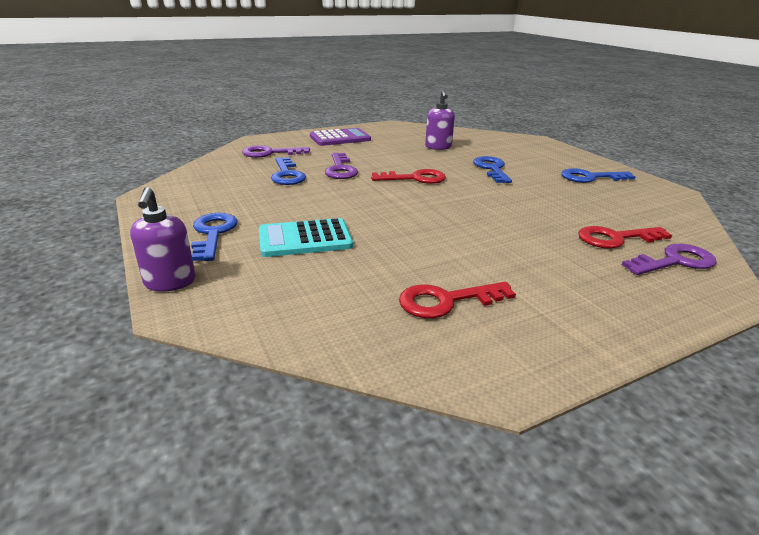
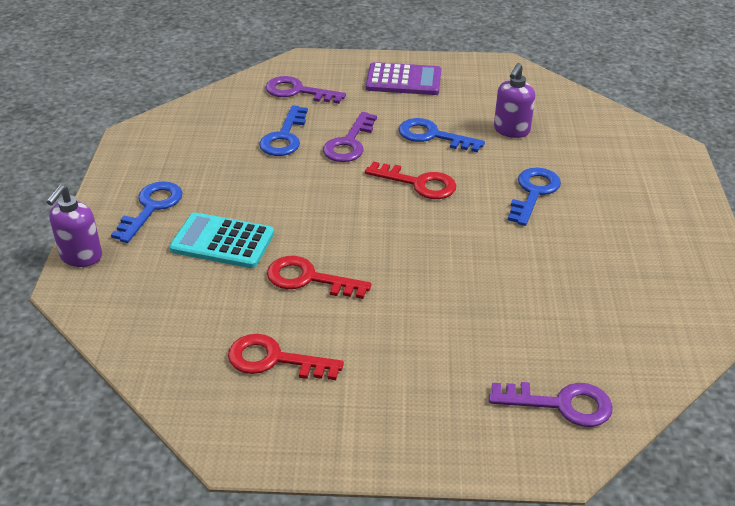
camera: 30 degrees right, 10 degrees up
(590, 177) = (649, 247): blue key -> blue key (433, 136)
(615, 238) = (538, 351): red key -> red key (309, 279)

